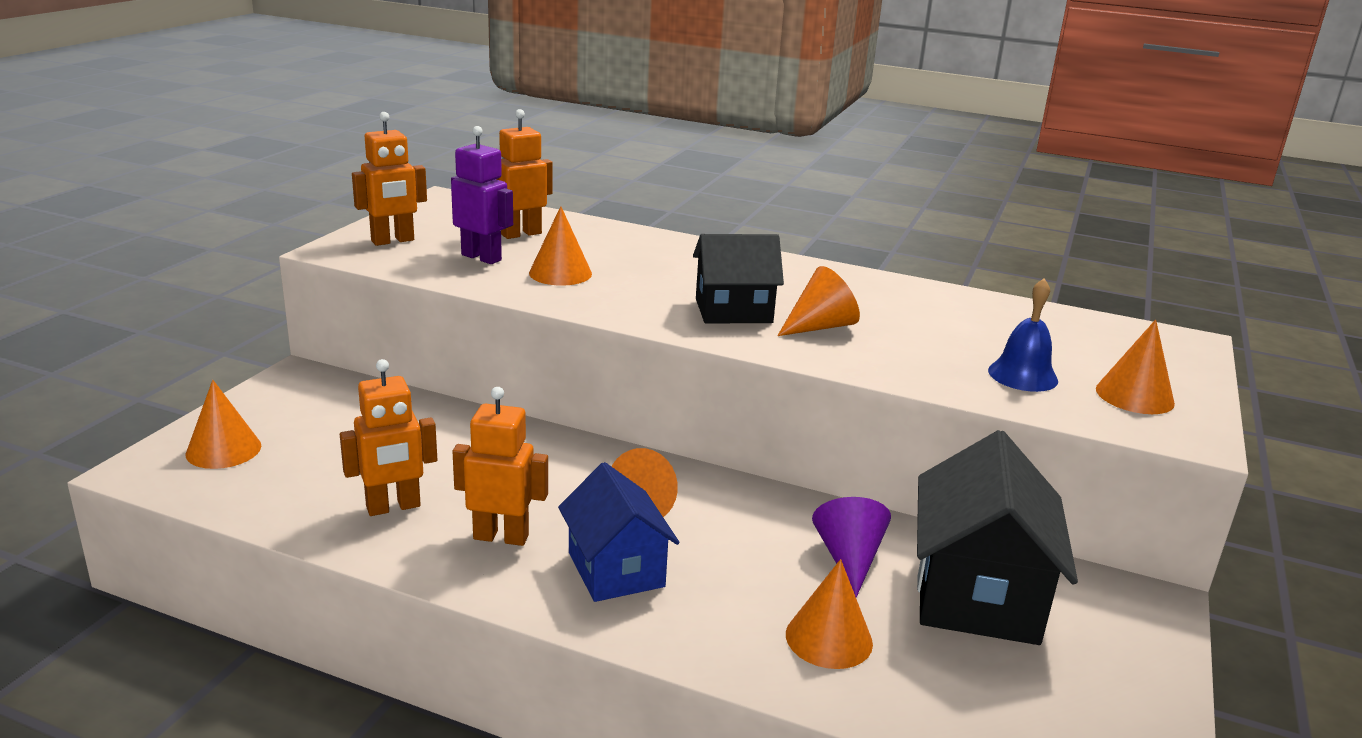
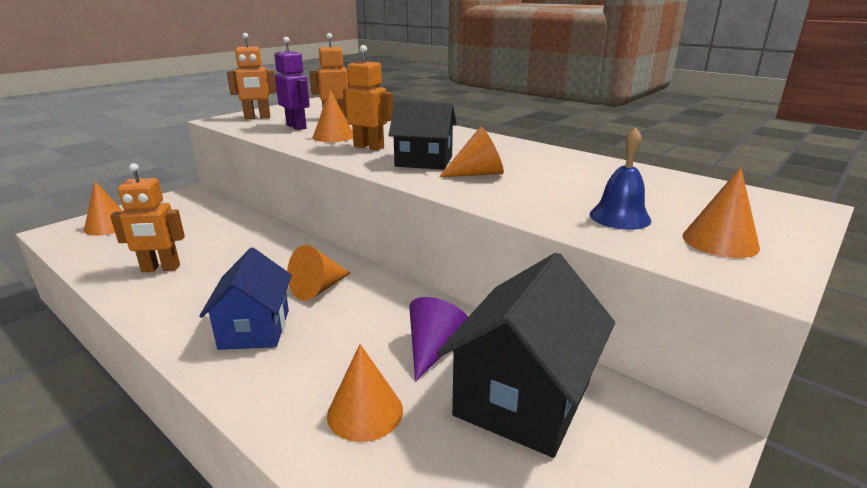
camera: 20 degrees right, 0 degrees up
(501, 537) = (203, 295): orange robot -> orange robot (369, 147)

